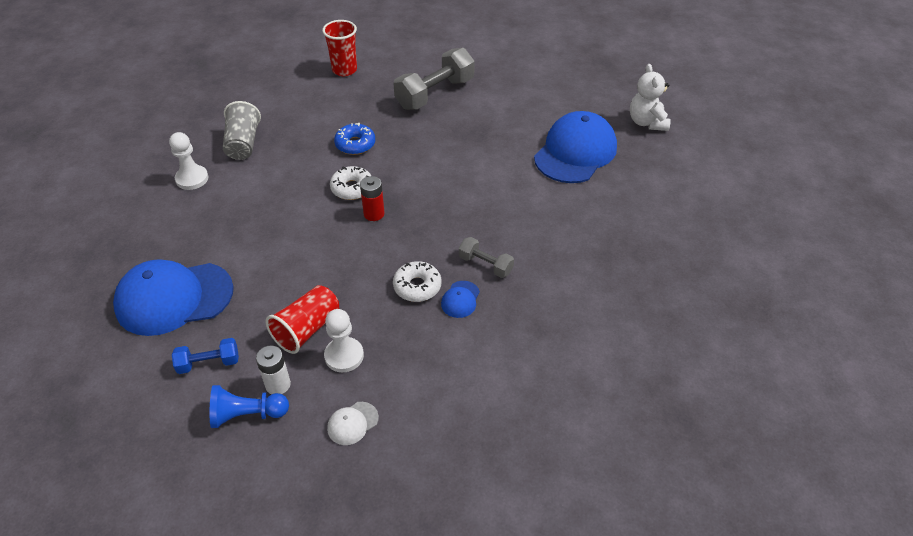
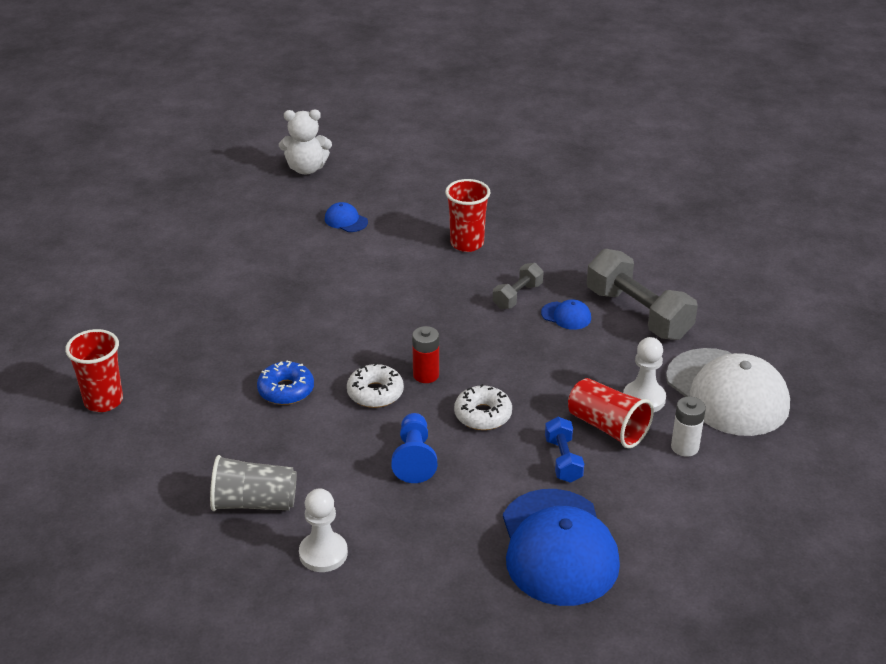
camera: 85 degrees left, 10 degrees down
(208, 363) = (659, 505): blue dumbbell -> blue dumbbell (563, 460)
(247, 414) = (725, 468): blue pawn -> blue pawn (414, 458)
(352, 423) = (727, 392): white cap -> white cap, size x2.44
(417, 286) = (547, 344): white donut -> white donut (483, 415)
(435, 93) = (195, 317): grey dumbbell -> grey dumbbell (638, 314)
(559, 227) = (467, 243): none -> red cup
(575, 152) = (346, 220): blue cap -> blue cap, size x0.41

